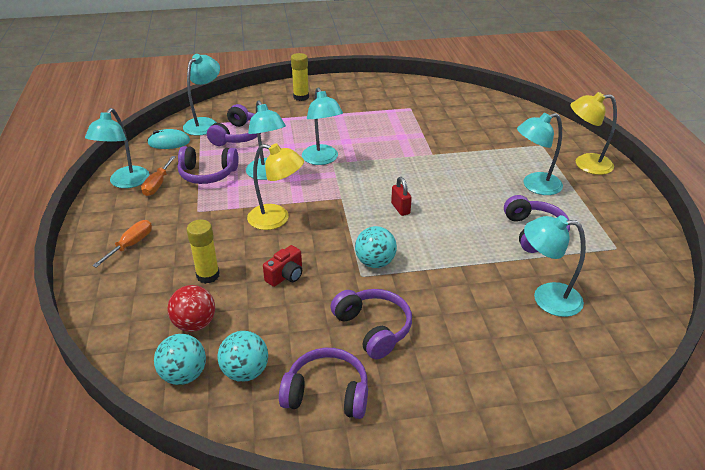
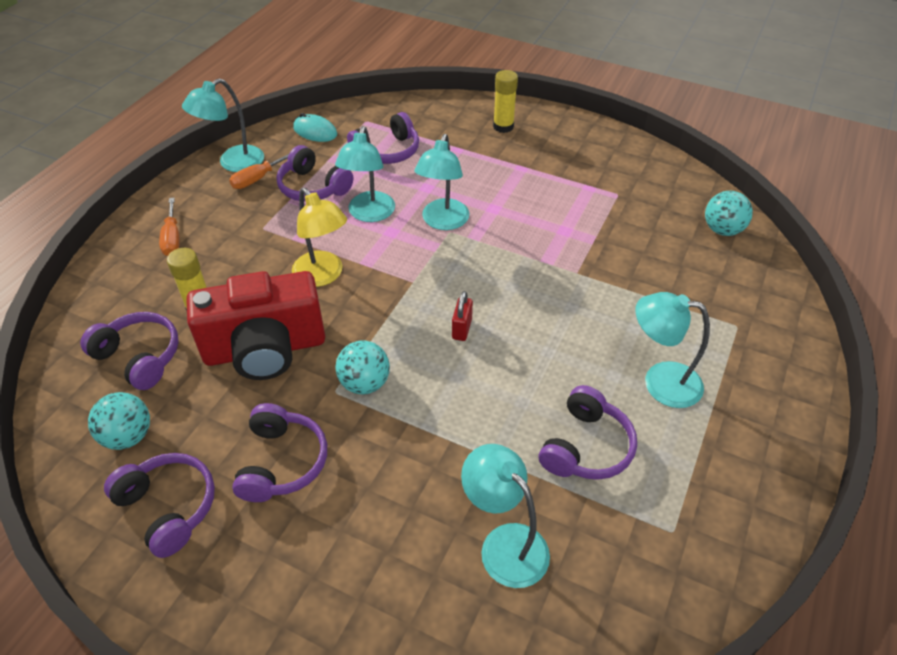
camera: 35 degrees right, 10 degrees up
(131, 245) = (172, 238): orange screwdriver -> orange screwdriver turned 105 degrees clockwise
(184, 375) = (81, 406): turquoise ball -> turquoise ball (722, 230)
(195, 324) = (139, 357): red ball -> purple headphones
(205, 123) = (370, 121): turquoise lamp -> none
(286, 276) = (265, 349): red camera -> red camera, size x2.46
(585, 164) = (770, 385): yellow lamp -> none

